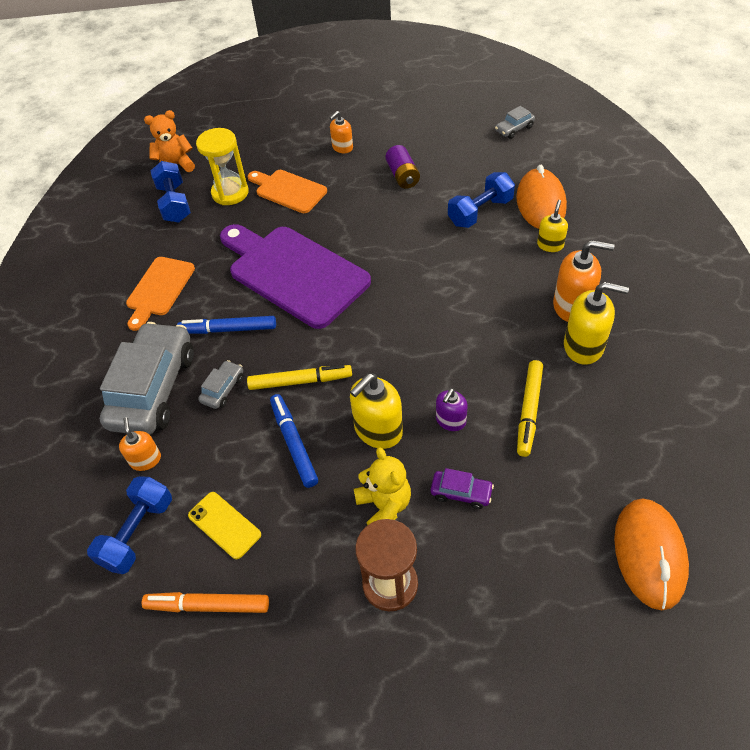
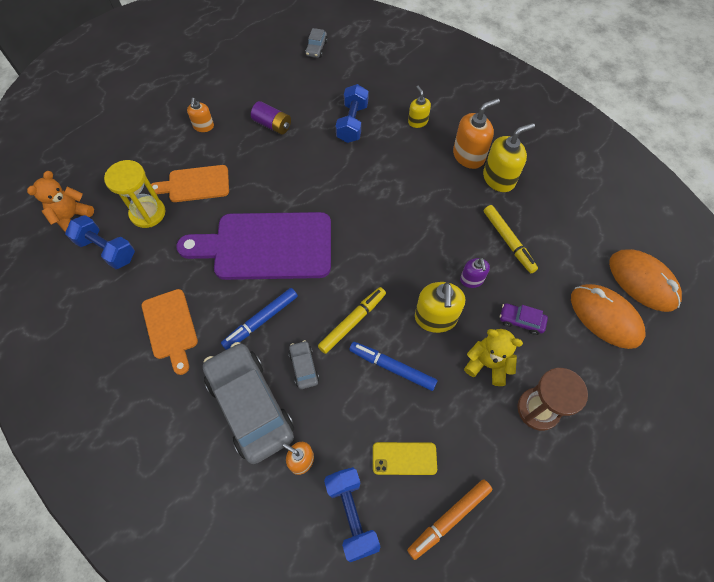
camera: 45 degrees left, 10 degrees up
(461, 493) = (521, 321): purple car -> purple car turned 135 degrees counterclockwise
(540, 203) = (385, 95): orange mouse -> orange mouse (605, 317)

